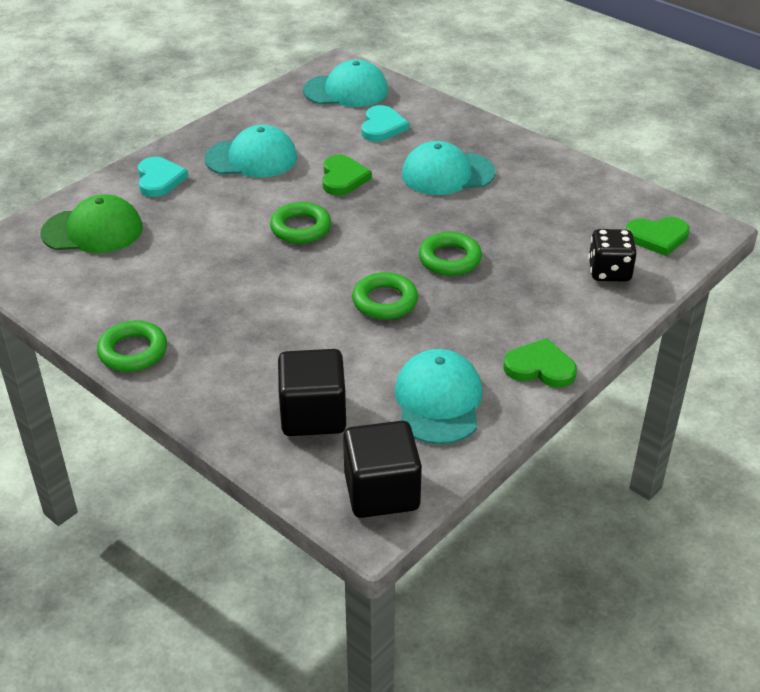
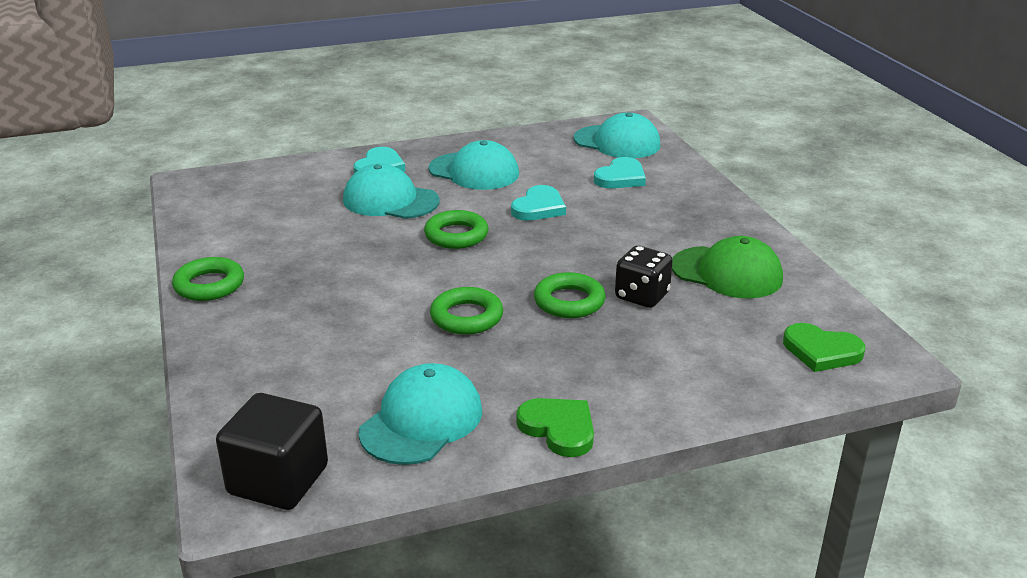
camera: 30 degrees right, 10 degrees down
(93, 231) = (285, 189): green cap -> green cap (727, 273)
(313, 415) = (294, 389): black cube -> none
(343, 178) = (539, 207): green heart -> turquoise heart
(447, 174) = (644, 231): turquoise cap -> turquoise cap (390, 200)
(609, 272) = (730, 366): black dice -> black dice (642, 296)

